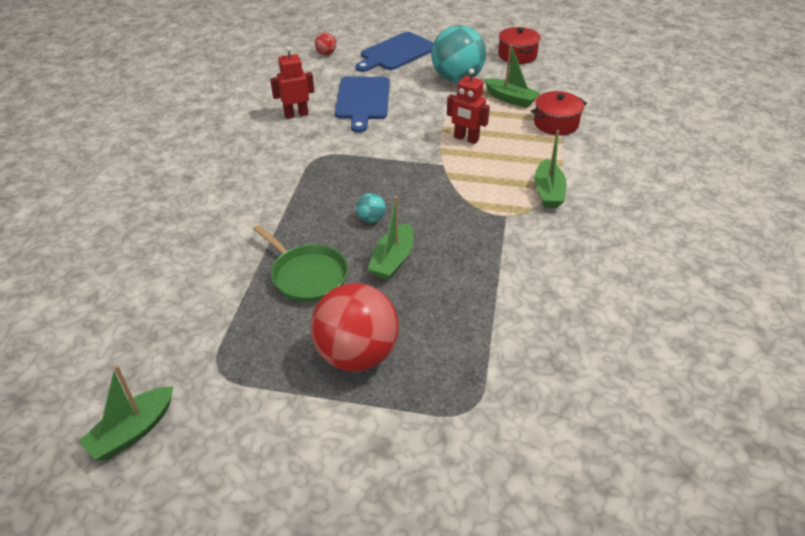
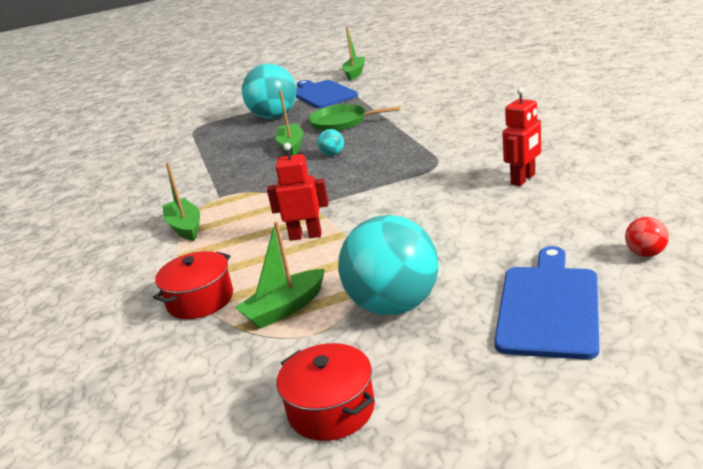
camera: 155 degrees right, 15 degrees down
(357, 354) = (274, 117): red ball -> turquoise ball
(362, 100) = (478, 221): blue cutting board -> blue cutting board (322, 94)
(510, 99) = (285, 308): green boat -> green boat turned 45 degrees counterclockwise

